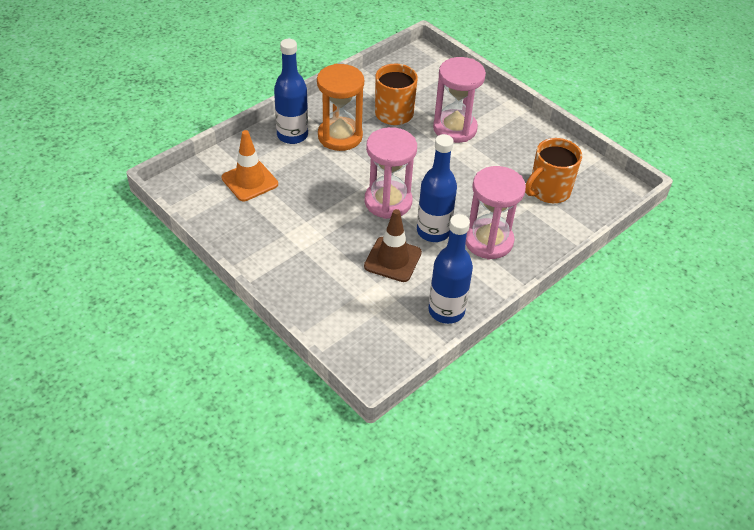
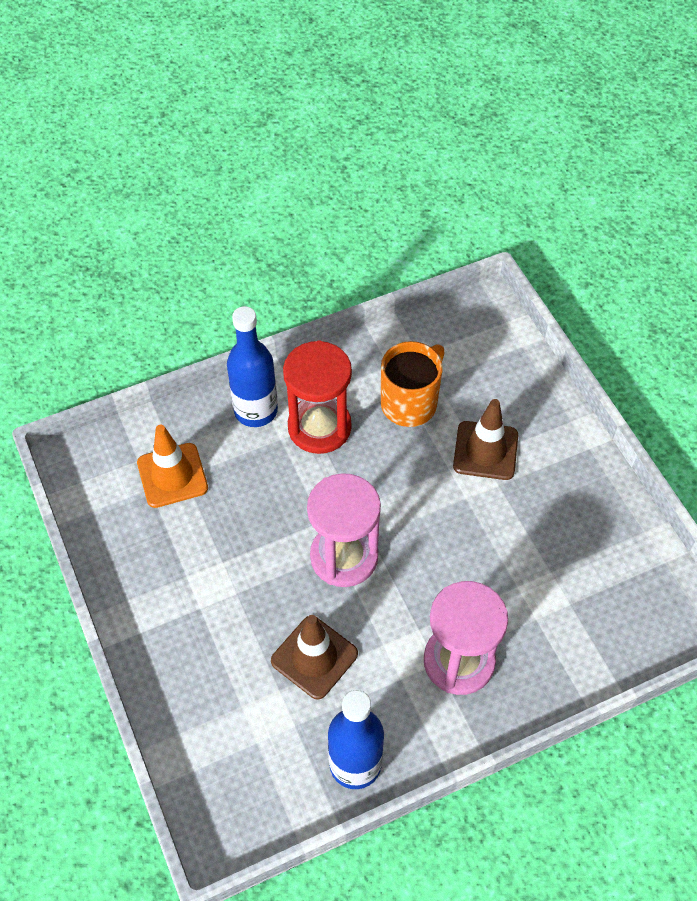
camera: 20 degrees right, 10 degrees up
(340, 136) = (319, 427): orange hourglass -> red hourglass
(433, 231) = (387, 624): blue bottle -> none
(455, 128) = (485, 451): pink hourglass -> brown traffic cone
(548, 191) = (579, 595): orange mug -> none

